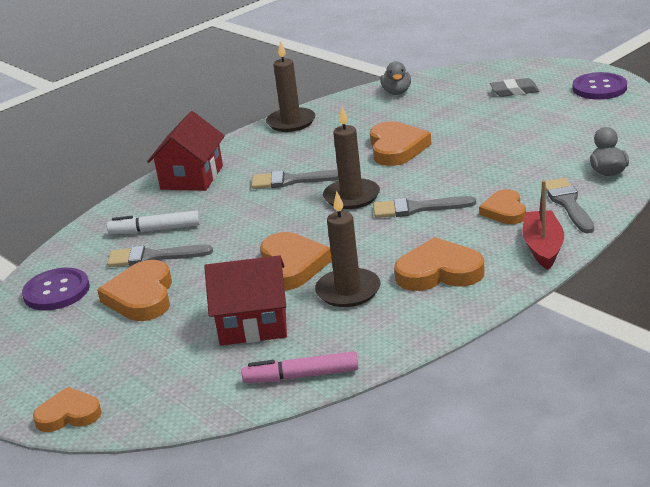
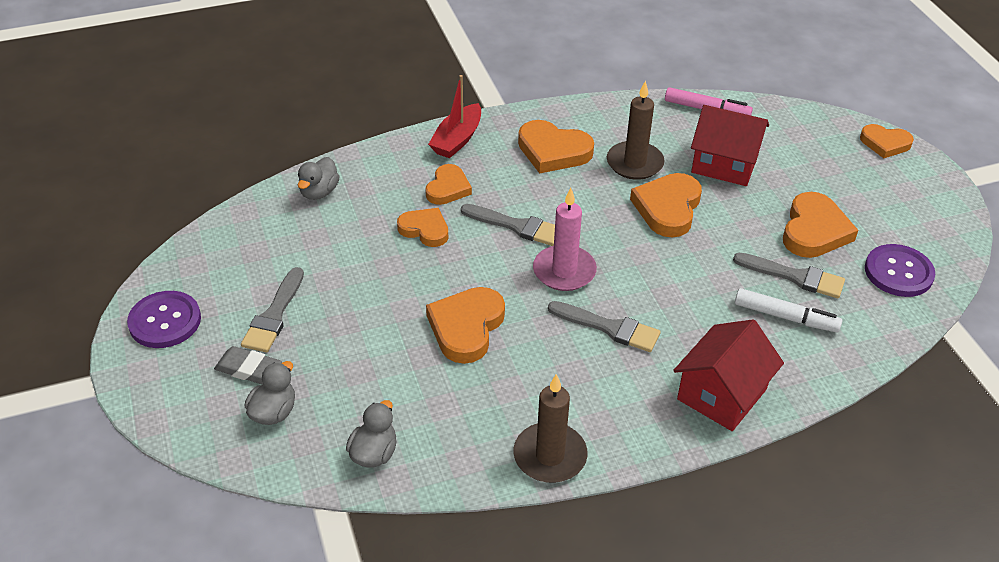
camera: 160 degrees left, 15 degrees up
(351, 197) = (564, 271): brown candle -> pink candle
(474, 85) = (274, 412): none -> grey duck
(489, 181) = (425, 230): none -> orange heart
(568, 204) = (391, 172): grey brush -> grey brush (274, 315)

